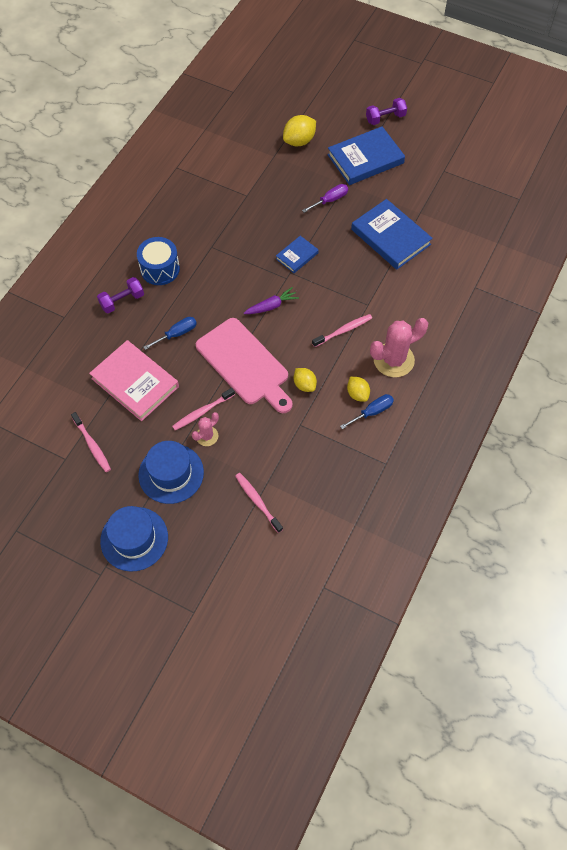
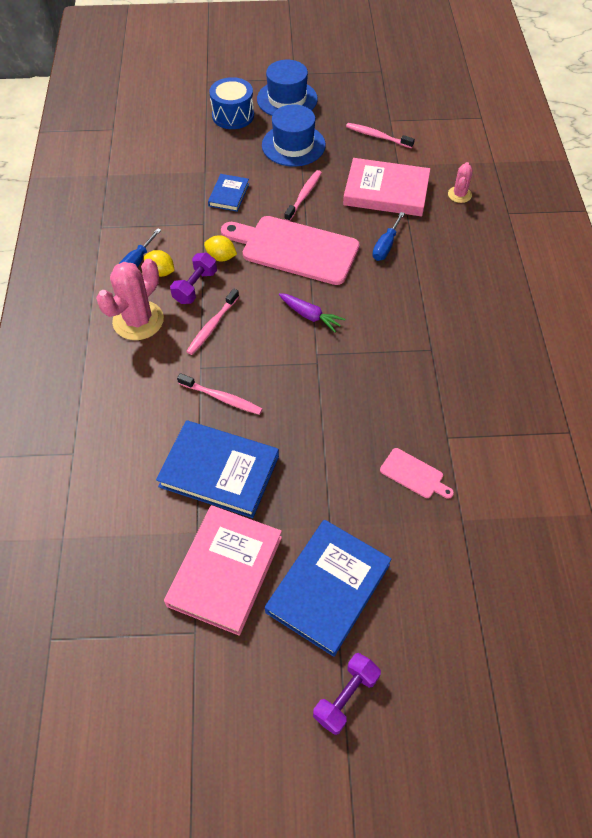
camera: 150 degrees right, 5 degrees down
(122, 301) = (469, 250): purple dumbbell -> purple dumbbell (195, 287)
(160, 269) = (463, 298): blue drum -> blue drum (233, 115)
(207, 436) = (284, 181): pink cactus -> pink cactus (459, 195)
(257, 501) = (204, 156): pink toothbrush -> pink toothbrush (222, 398)
(271, 306) = (310, 316): purple carrot -> purple carrot turned 90 degrees counterclockwise
(281, 186) = (414, 474): none -> pink cutting board
(297, 256) = (323, 386): blue book -> blue book (229, 195)
(299, 141) = (447, 567): yellow lemon -> none
(330, 200) = (334, 487): purple screwdriver -> none
(414, 188) = (225, 571): none -> pink book

